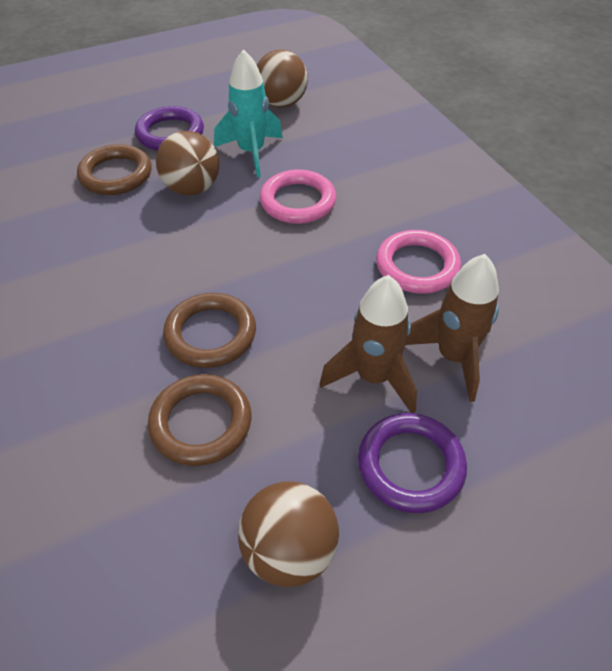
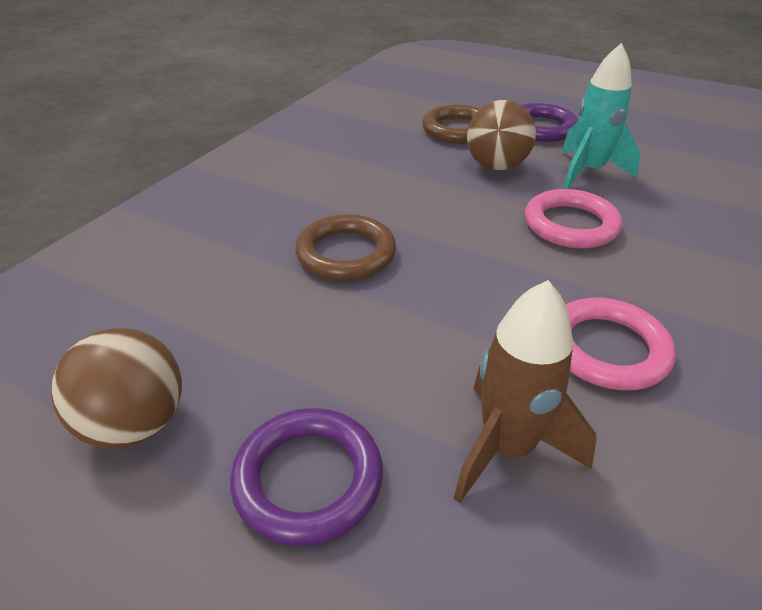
camera: 55 degrees right, 10 degrees down
(201, 423) = (243, 295): brown ring -> none
(281, 103) = (679, 156): brown ball -> none
(373, 377) = (404, 387): brown rocket -> none

